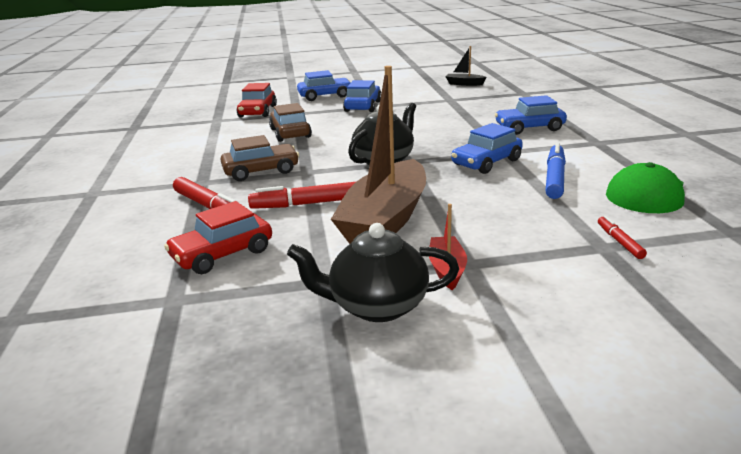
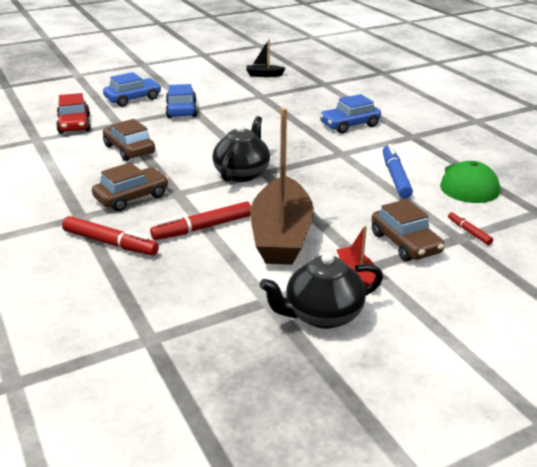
camera: 20 degrees left, 5 degrees up
(222, 254) = (160, 289): red car -> none
(486, 162) = (332, 166): blue car -> none
(528, 244) = (405, 243): none -> brown car

